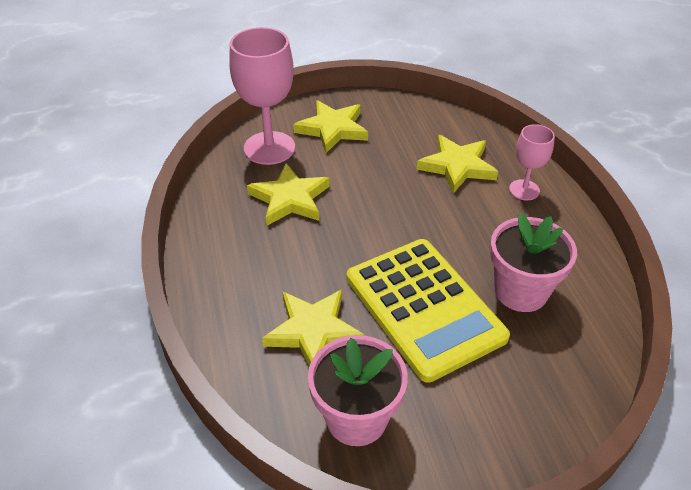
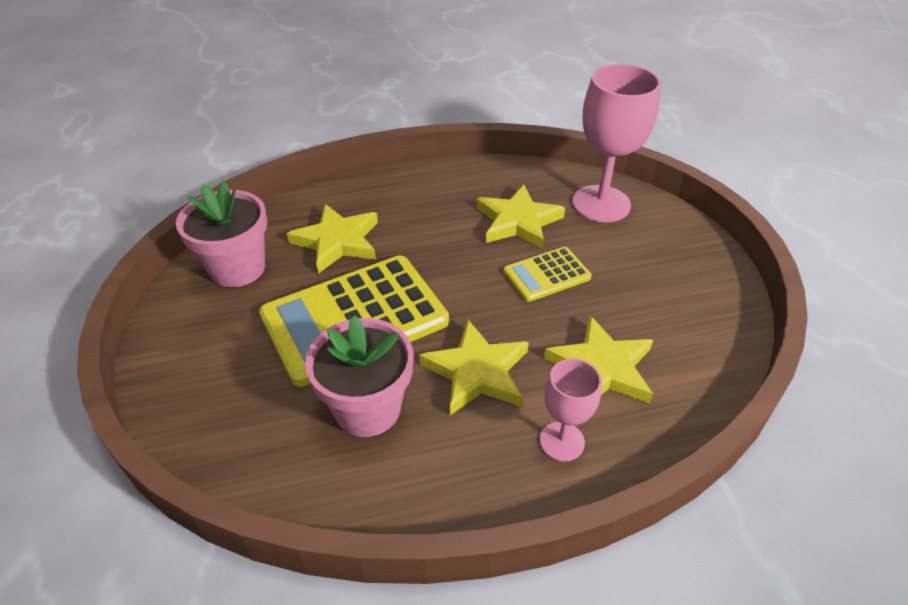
camera: 90 degrees right, 0 degrees up
(333, 129) = (651, 251): yellow star -> yellow star (477, 372)
(361, 186) = (546, 275): none -> yellow calculator

